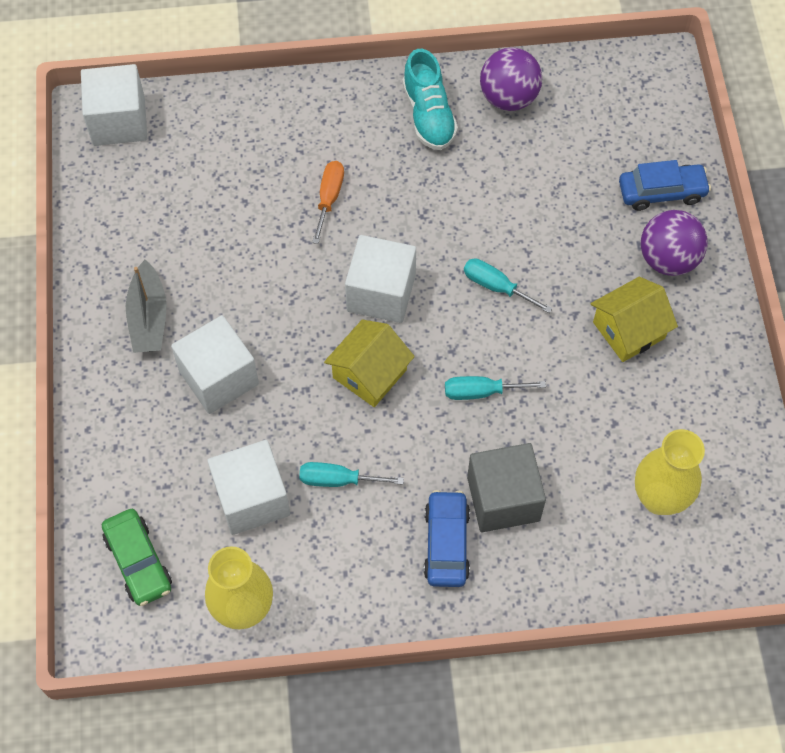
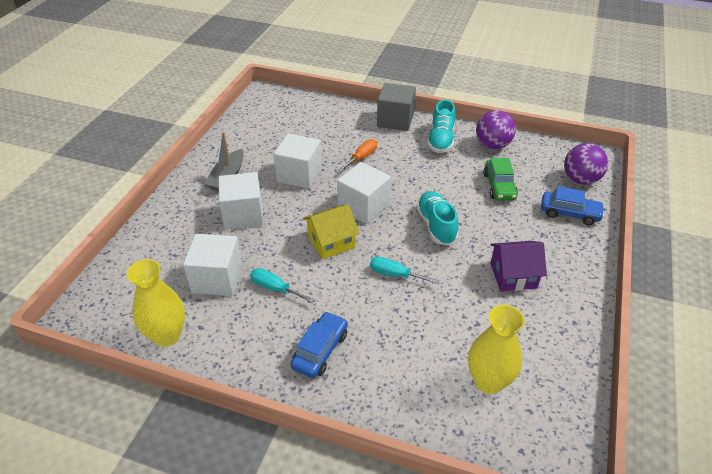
camera: 25 degrees right, 20 degrees down
(119, 121) = (275, 99): white cube -> white cube (299, 175)
(138, 561) = (128, 286): green car -> green car (499, 186)
(496, 286) = (436, 225): turquoise screwdriver -> turquoise shoe
(503, 499) = (374, 339): grey cube -> grey cube (395, 120)
(628, 330) = (513, 275): yellow house -> purple house
(668, 259) = (558, 247): purple ball -> purple ball (580, 179)

